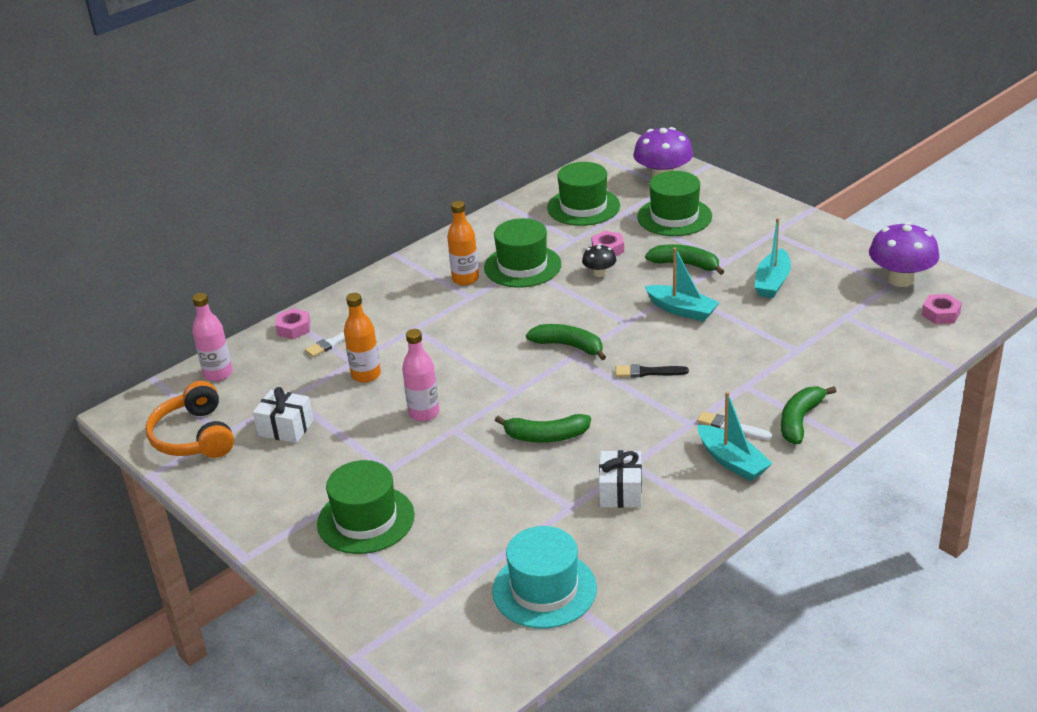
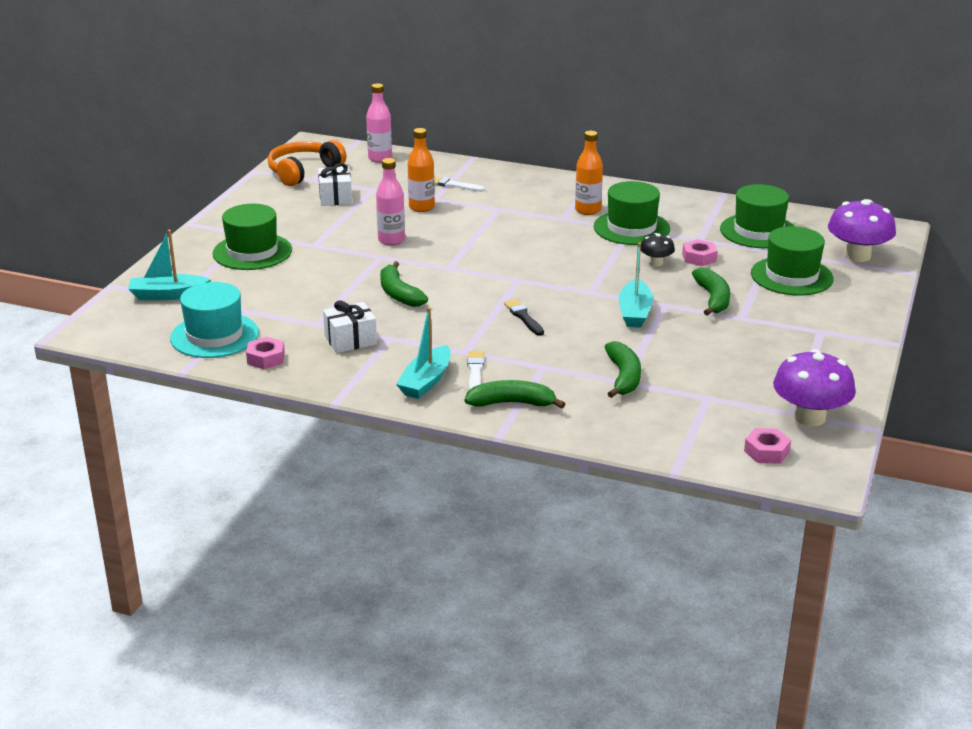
camera: 60 degrees right, 5 degrees down
(294, 328) = (458, 167): pink nut -> pink nut (266, 358)
(569, 346) = (531, 275): green banana -> green banana (623, 377)
(772, 282) = (728, 347): turquoise boat -> turquoise boat (168, 295)

